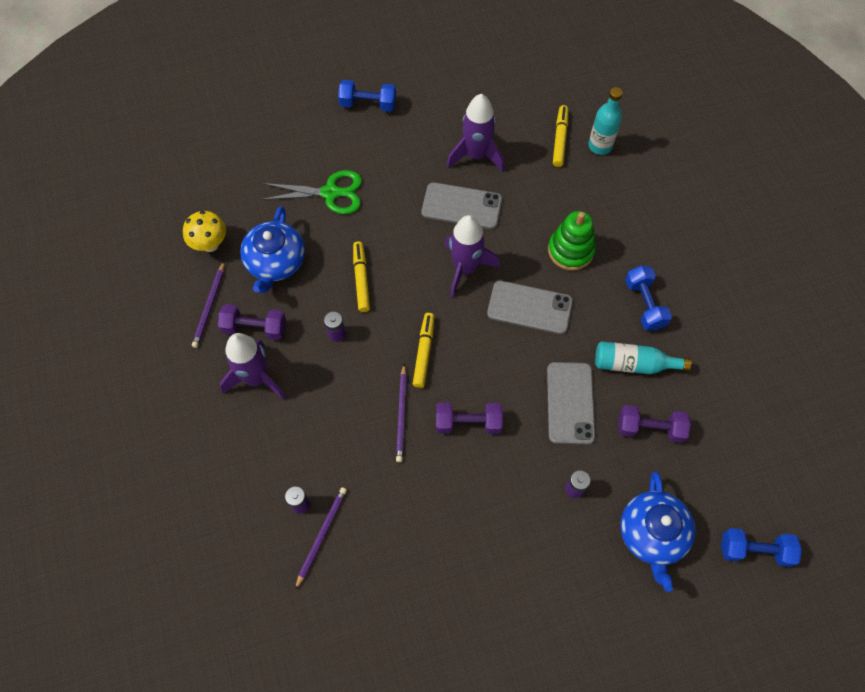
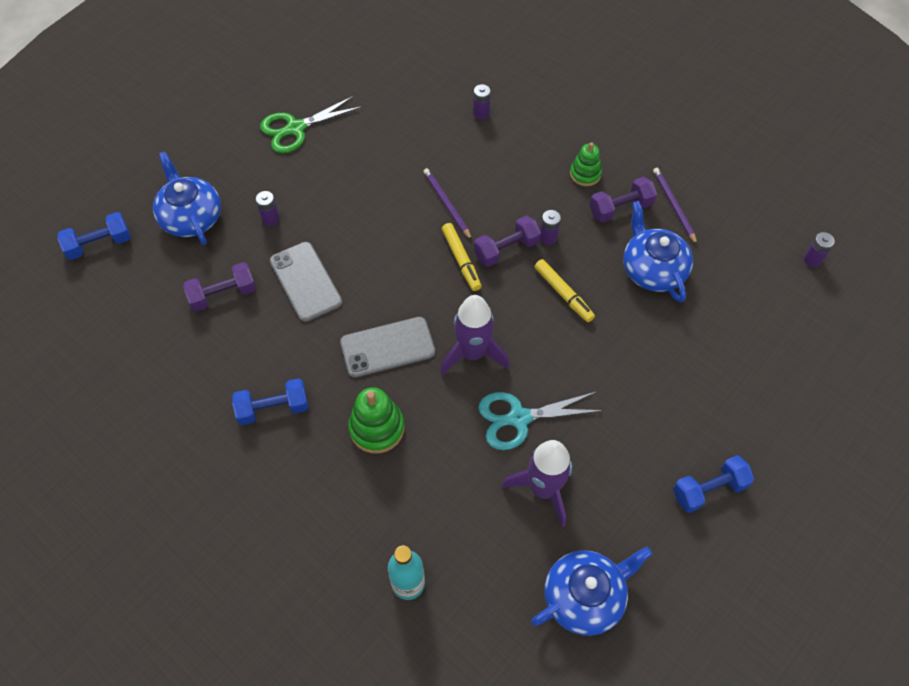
camera: 150 degrees right, 5 degrees down
(149, 206) = (812, 260): none -> purple battery
(210, 244) = (724, 255): yellow mushroom -> none
(256, 378) = (585, 174): purple rocket -> green stacking toy
(321, 536) = (450, 103): purple pencil -> none
(330, 193) = (660, 361): green scissors -> green scissors (296, 128)
(461, 206) = (519, 418): grey phone -> turquoise scissors
(468, 423) = (387, 224): purple dumbbell -> purple dumbbell (506, 249)
(492, 89) = (585, 596): none -> blue teapot
(560, 139) = (460, 566): yellow marker -> none
(633, 364) = (261, 343): turquoise bottle -> none
(644, 304) = (273, 408): blue dumbbell -> blue dumbbell turned 60 degrees counterclockwise

